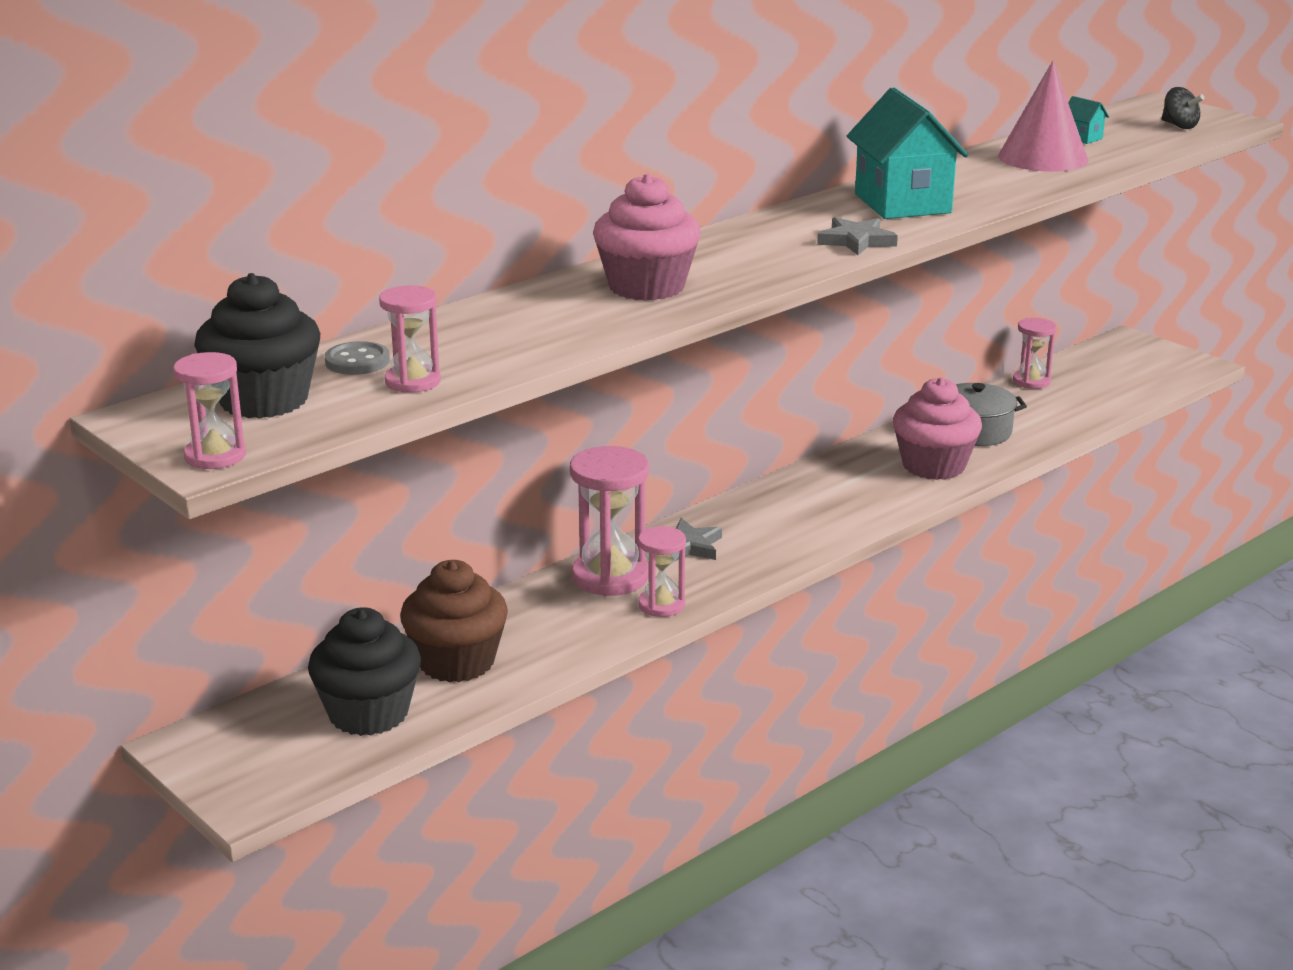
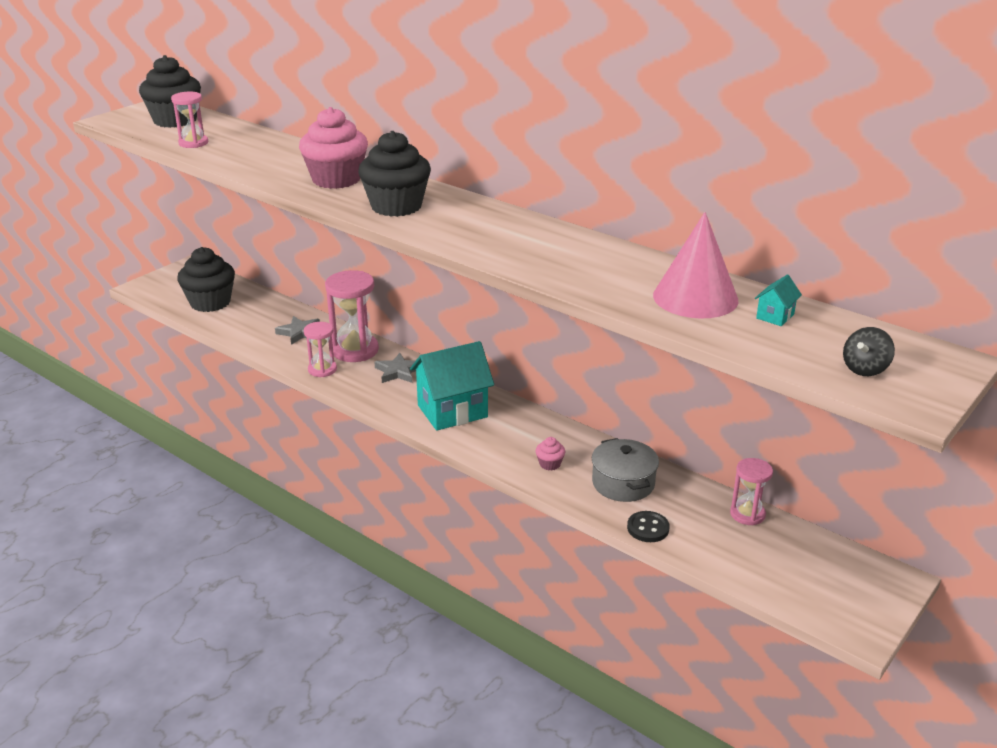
camera: 80 degrees right, 5 degrees up
(215, 456) = (113, 120): pink hourglass -> none
(357, 361) = (221, 130): grey button -> none
(456, 662) = (258, 317): brown cupcake -> none
(764, 258) = (396, 206): none -> black cupcake
(856, 241) = (439, 232): grey star -> grey star (299, 332)
(902, 203) = (533, 244): turquoise house -> turquoise house (452, 411)
(933, 466) = (550, 464): pink cupcake -> pink cupcake, size x0.42
(1056, 429) = (648, 528): none -> black button

